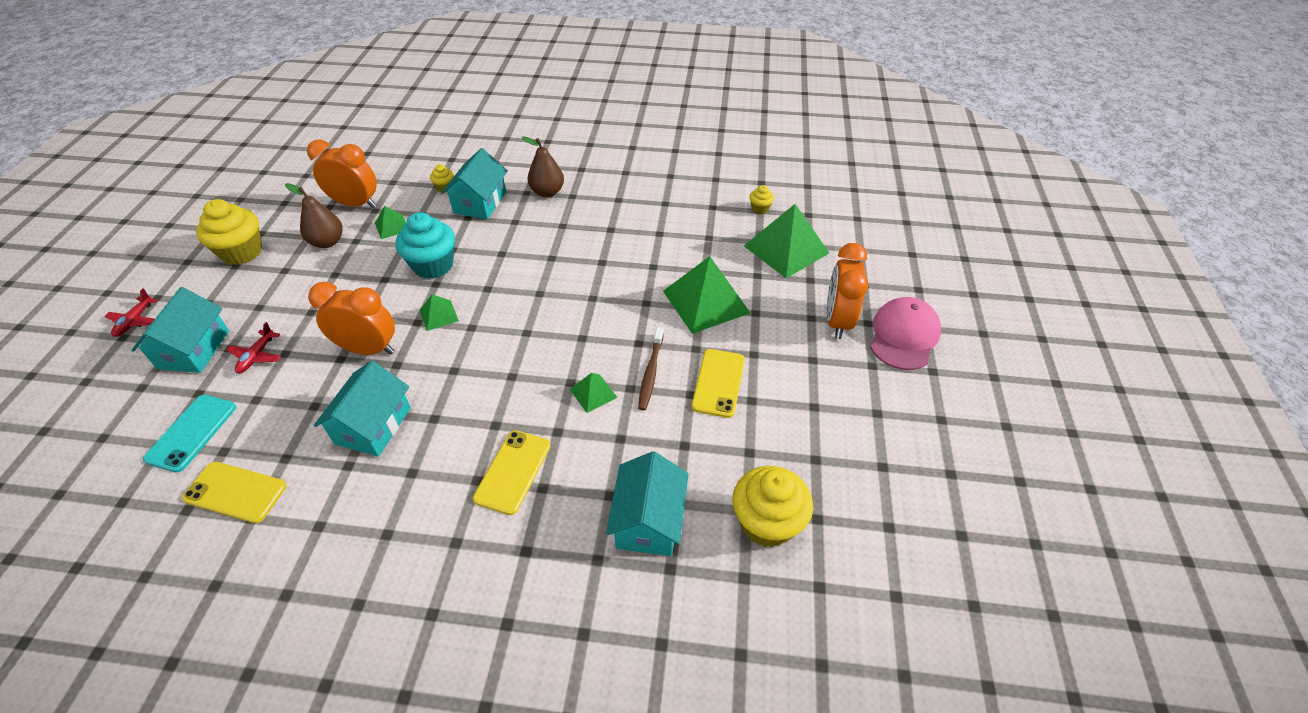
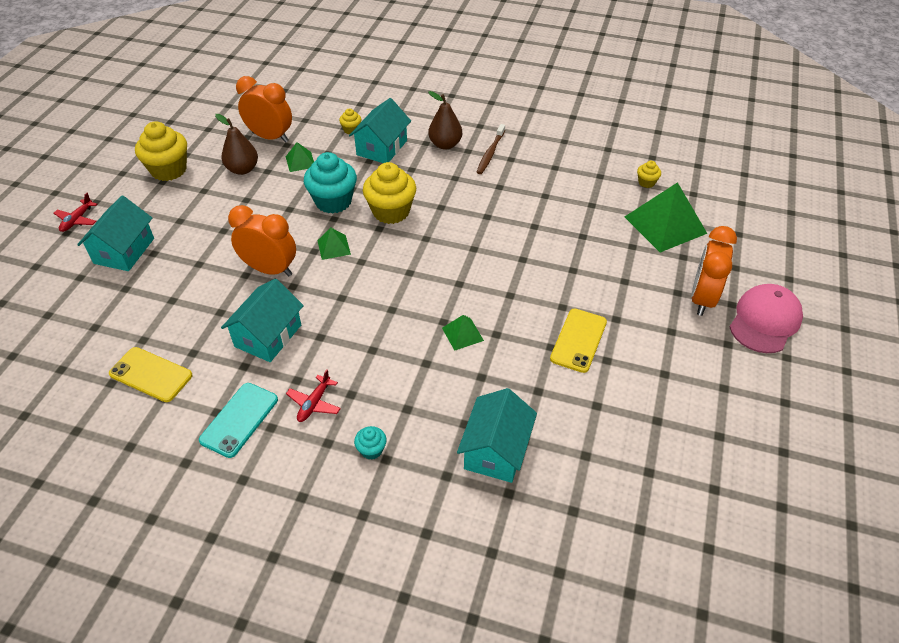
camera: 10 degrees right, 0 degrees up
(191, 433) = (118, 321): turquoise phone -> turquoise phone (239, 420)
(257, 356) = (175, 263): red plane -> red plane (314, 403)
(507, 543) = (371, 450): none -> turquoise cupcake
(513, 471) = (383, 391): yellow phone -> none
(650, 373) = (517, 323): brown toothbrush -> brown toothbrush (490, 153)
(706, 301) = (579, 265): green pyramid -> none
(767, 523) = (602, 468): yellow cupcake -> yellow cupcake (391, 211)

